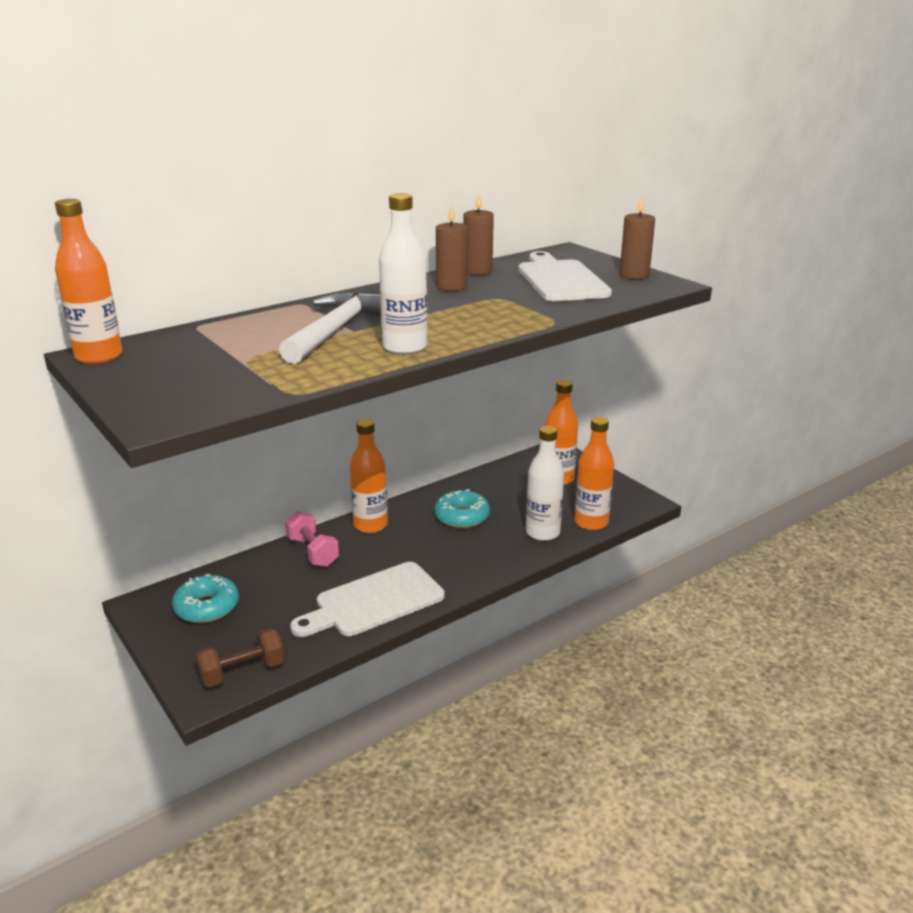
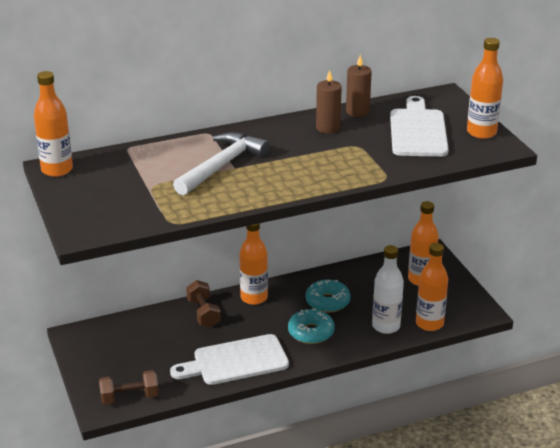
camera: 15 degrees right, 5 degrees up
(207, 607) = (117, 345): turquoise donut -> turquoise donut (311, 332)
(313, 552) = (203, 313): pink dumbbell -> brown dumbbell
(405, 348) = (263, 190): white bottle -> none
(634, 275) = (481, 132): brown candle -> orange bottle

